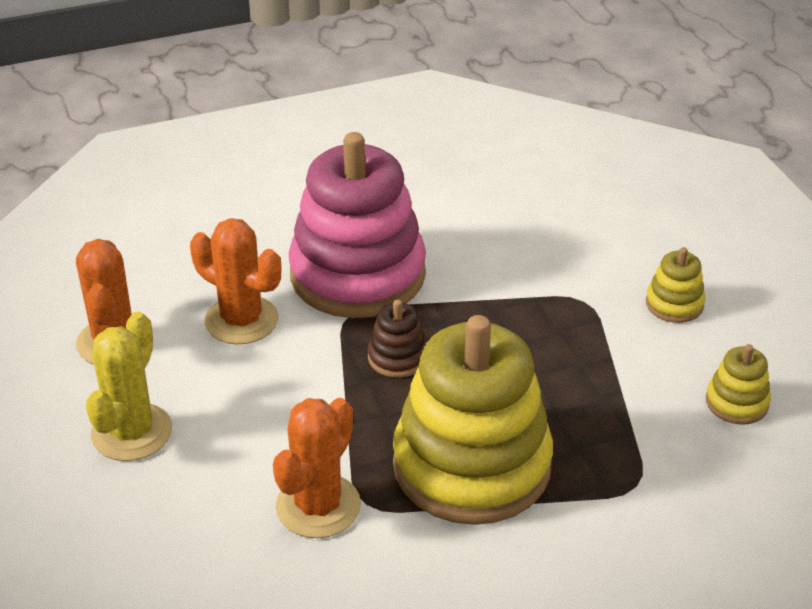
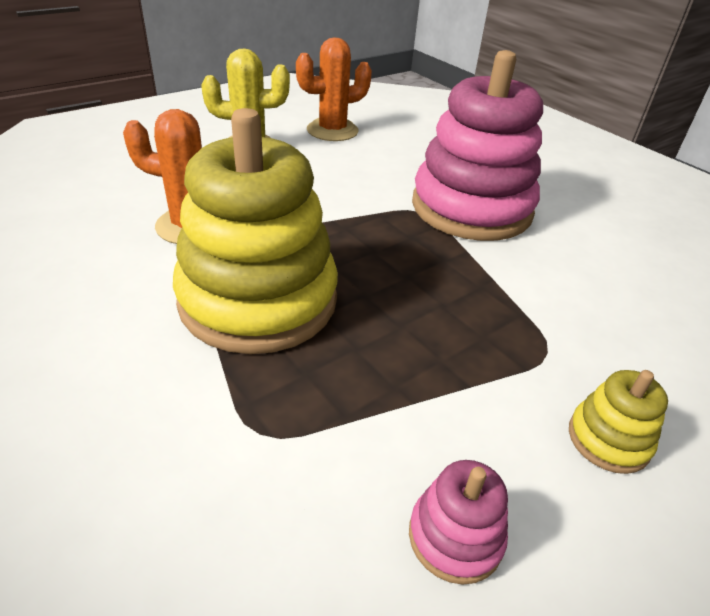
camera: 70 degrees right, 0 degrees up
(241, 320) = (381, 168): orange cactus -> none
(397, 357) = (382, 240): brown stacking toy -> none
(736, 402) = (455, 537): yellow stacking toy -> pink stacking toy

